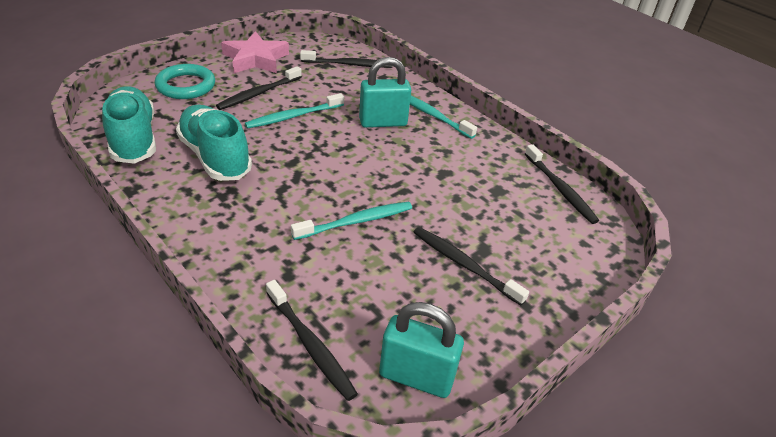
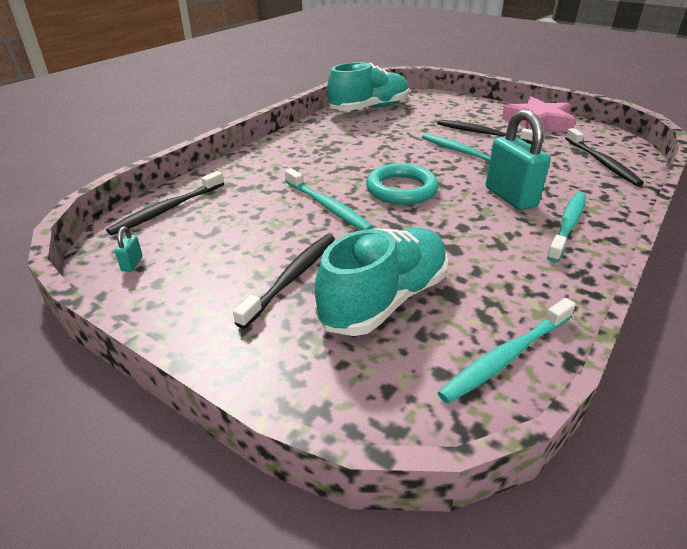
camera: 80 degrees right, 5 degrees down
(186, 86) = (457, 108): turquoise ring -> turquoise ring (401, 189)
(215, 157) = (372, 136): turquoise shoe -> turquoise shoe (384, 300)
(416, 377) = (132, 264): turquoise padlock -> turquoise padlock, size x0.40
(560, 189) = (505, 357): black toothbrush -> turquoise toothbrush

